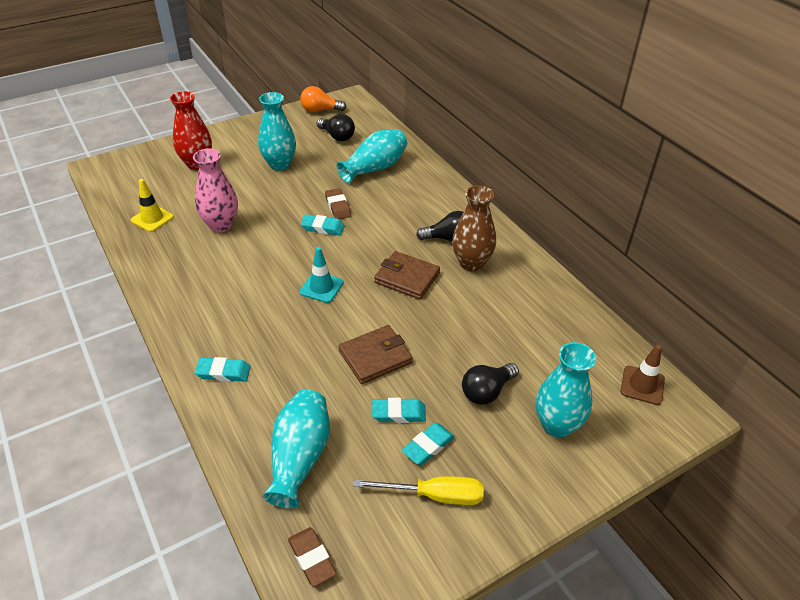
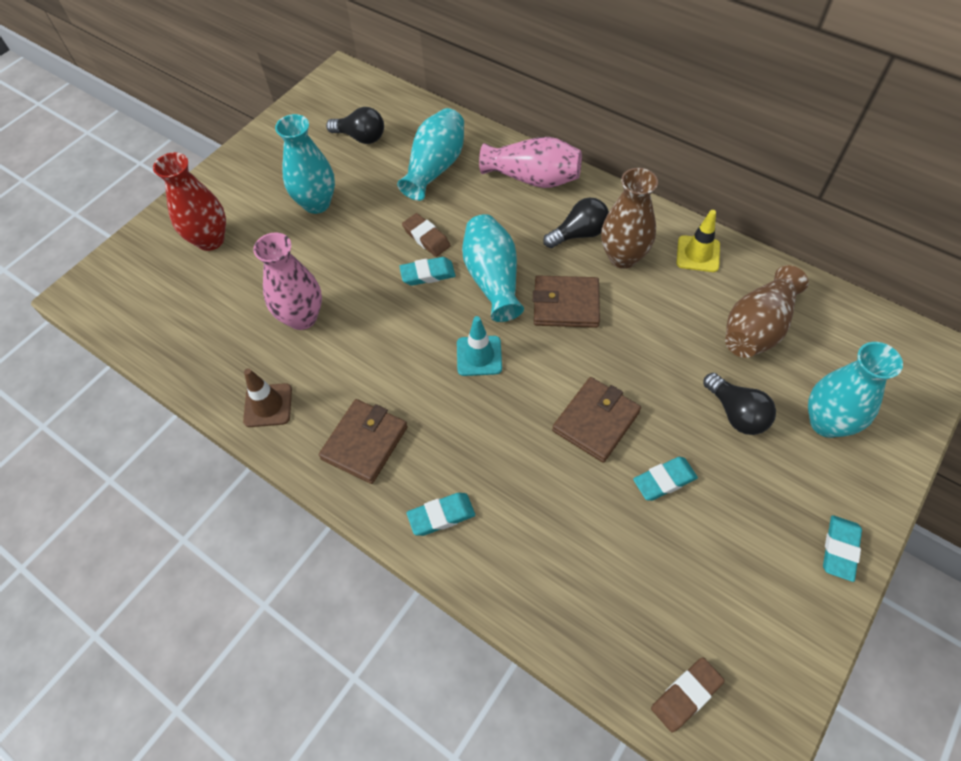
camera: 20 degrees left, 15 degrees up
(152, 219) = (208, 342): yellow traffic cone -> yellow traffic cone (698, 254)
(206, 310) = (365, 443): none -> brown wallet
(300, 457) = (596, 582): turquoise vase -> turquoise vase (492, 279)
(312, 558) = (686, 695): brown eraser -> brown eraser turned 75 degrees counterclockwise
(320, 110) = (315, 106): orange light bulb -> none
(428, 446) = (718, 506): turquoise eraser -> turquoise eraser (839, 549)
(434, 495) = (760, 561): yellow screwdriver -> none
(439, 195) = (533, 178): none -> pink vase
(487, 391) = (736, 413): black light bulb -> black light bulb turned 60 degrees counterclockwise
(544, 342) = (757, 328): none -> brown vase
(642, 385) = (878, 339): brown traffic cone -> brown traffic cone (268, 405)

